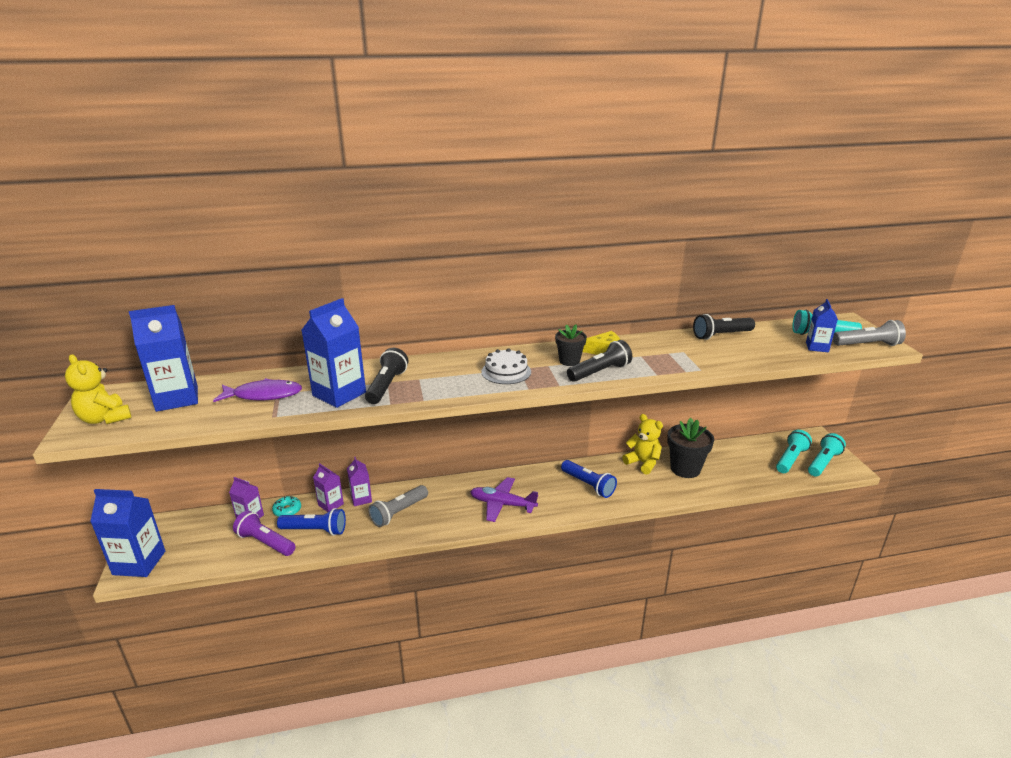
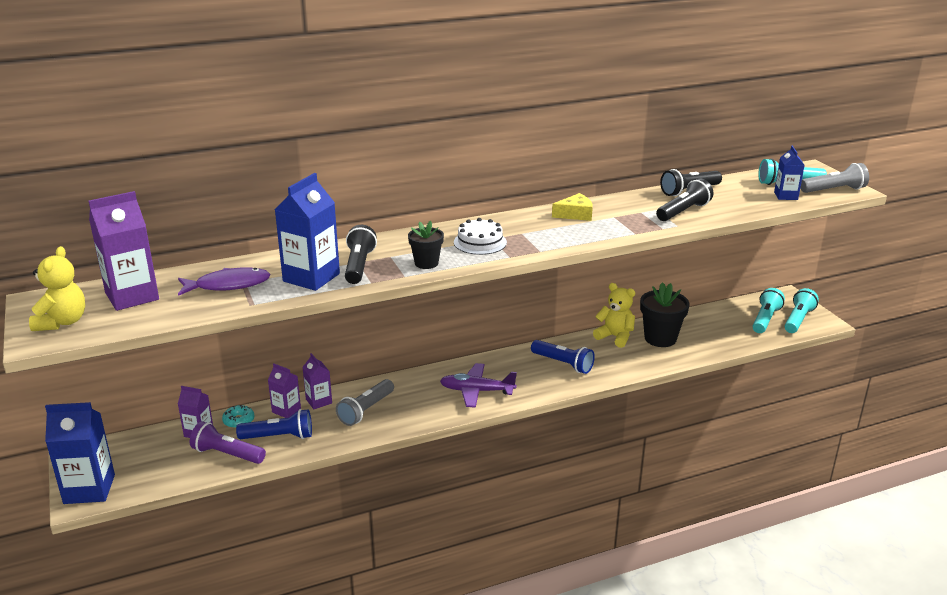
camera: 10 degrees left, 0 degrees up
(105, 418) = (62, 322): yellow teddy bear -> yellow teddy bear turned 120 degrees counterclockwise
(177, 398) = (132, 296): blue carton -> purple carton
(569, 361) = (542, 227): black flower pot -> black flower pot (426, 263)
(600, 372) = (577, 235): black flashlight -> black flashlight (683, 212)

